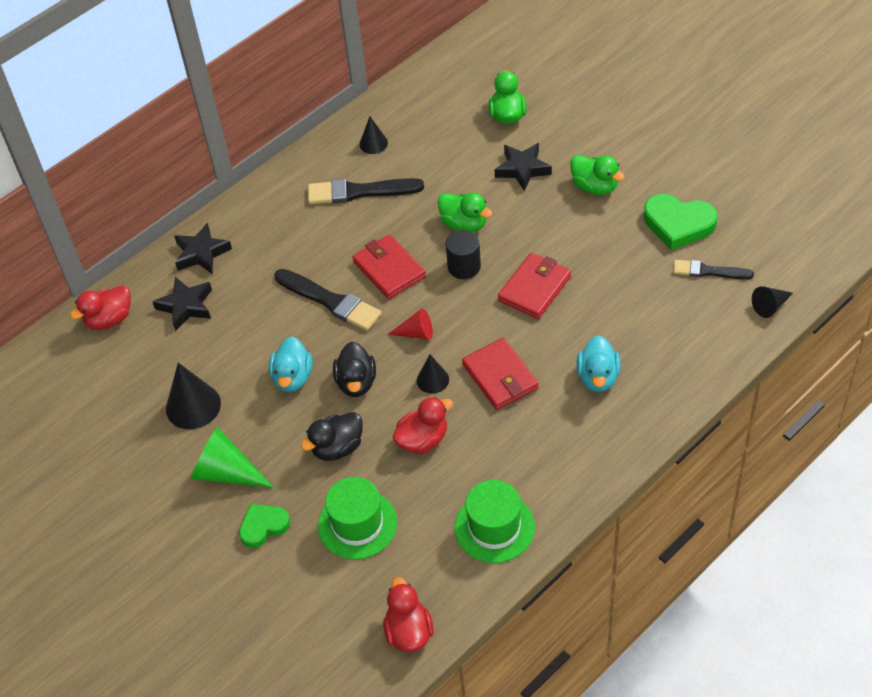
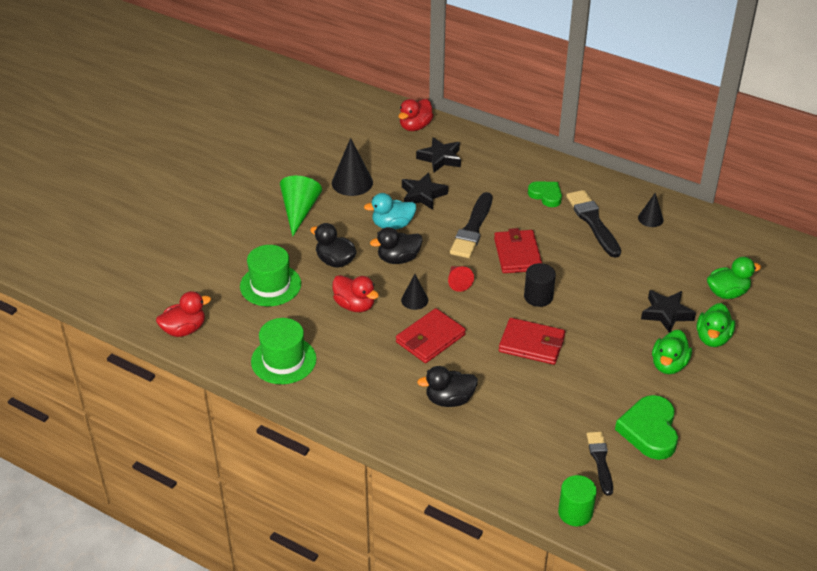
camera: 70 degrees right, 10 degrees down
(109, 319) = (415, 126): red duck -> red duck turned 90 degrees counterclockwise
(201, 253) = (493, 154): black star -> black star (423, 195)
(263, 526) = (258, 239): green heart -> green heart (546, 195)
(389, 269) = (517, 254): red wallet -> red wallet turned 45 degrees counterclockwise
(464, 224) = (585, 288): green duck -> green duck (712, 338)
(598, 377) = (449, 400): turquoise duck -> black duck
(770, 306) = (575, 512): black cone -> green cylinder

